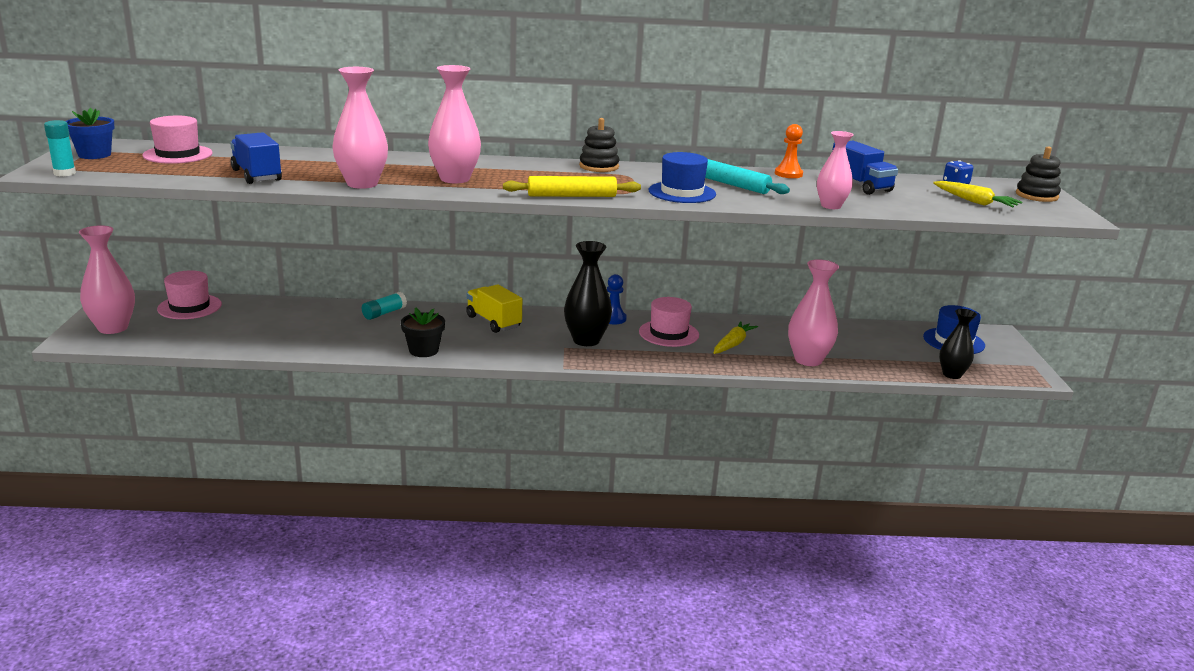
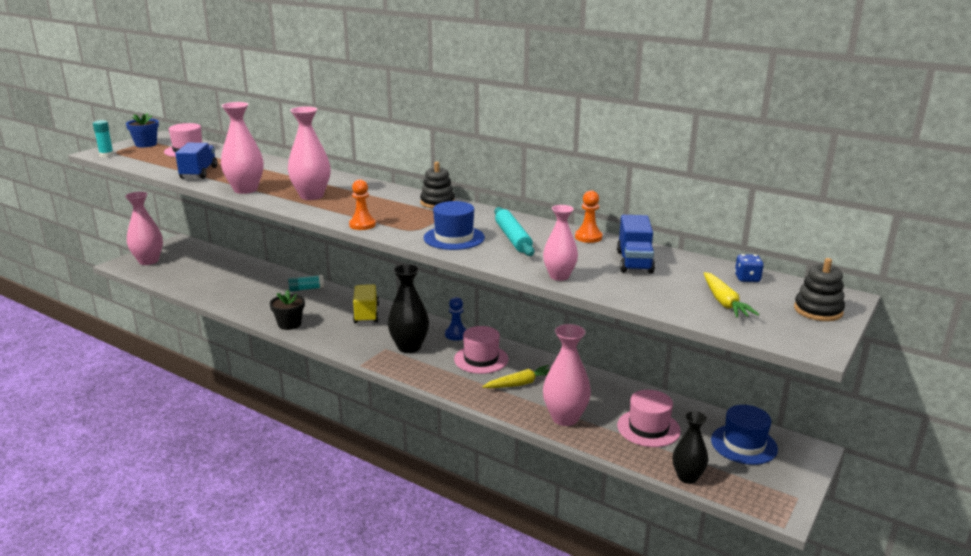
camera: 35 degrees right, 0 degrees up
(189, 307) = (205, 256): pink hat -> pink hat (648, 428)
(572, 196) = (362, 225): yellow rolling pin -> orange pawn

